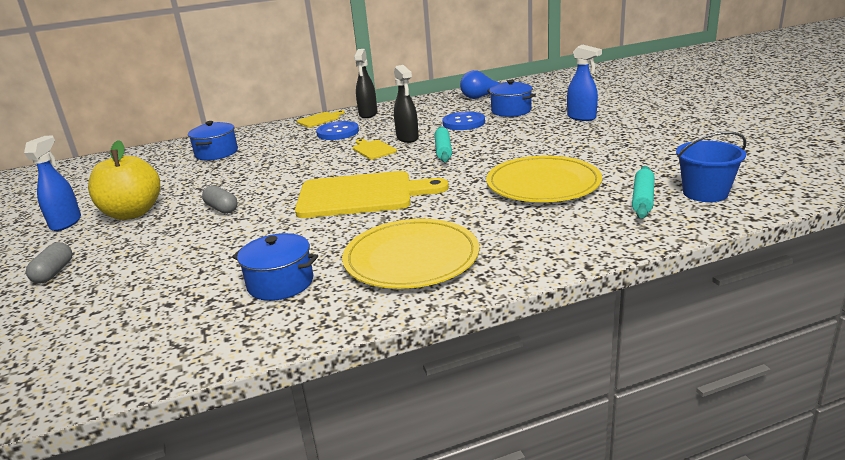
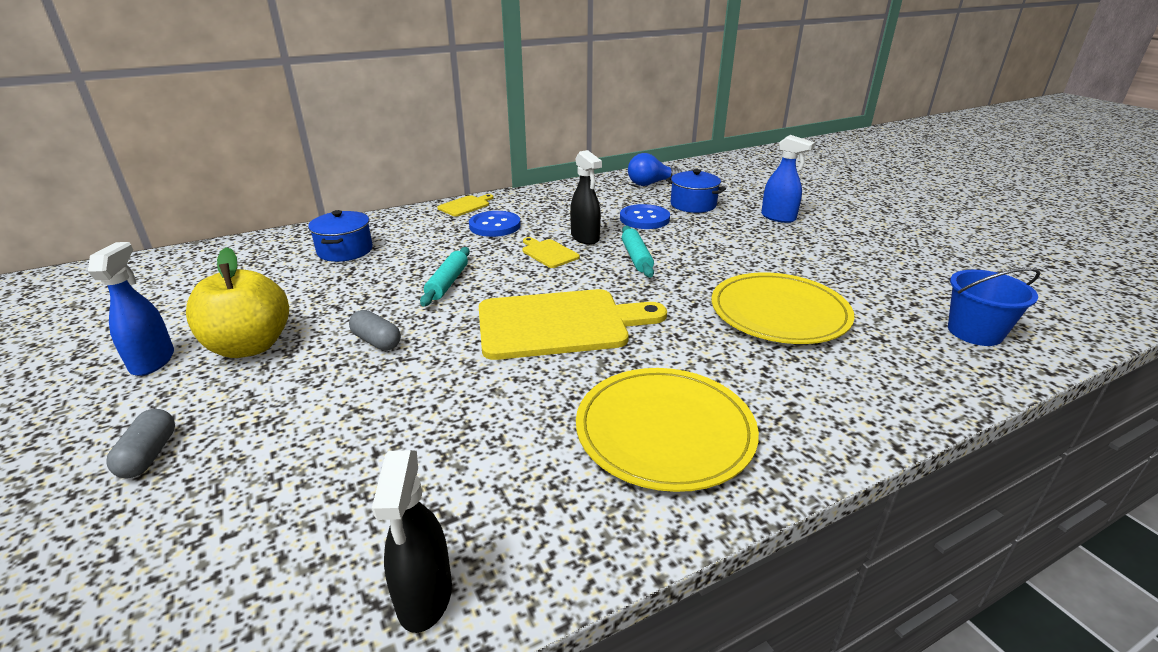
camera: 10 degrees left, 5 degrees up
(280, 283) = (499, 476): blue pot -> none
(368, 114) = (523, 201): black spray bottle -> black spray bottle (424, 597)
(643, 199) = (908, 339): turquoise rolling pin -> turquoise rolling pin (447, 283)

